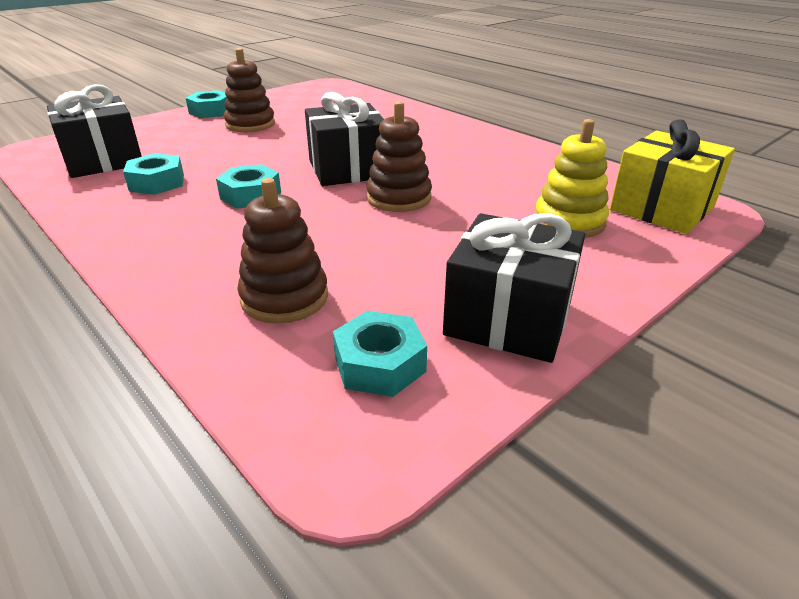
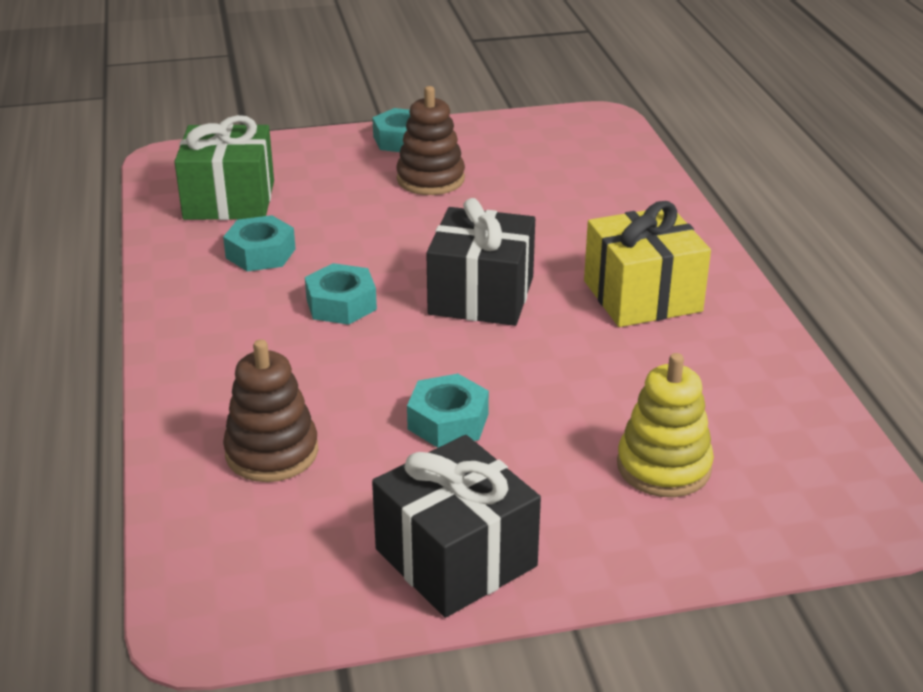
camera: 30 degrees right, 0 degrees up
(103, 161) = (229, 200): black gift -> green gift
(379, 364) = (295, 554): turquoise nut -> turquoise nut (448, 421)
(399, 198) = (498, 362): brown stacking toy -> none
(661, 208) = (812, 490): yellow gift -> yellow gift (642, 296)

